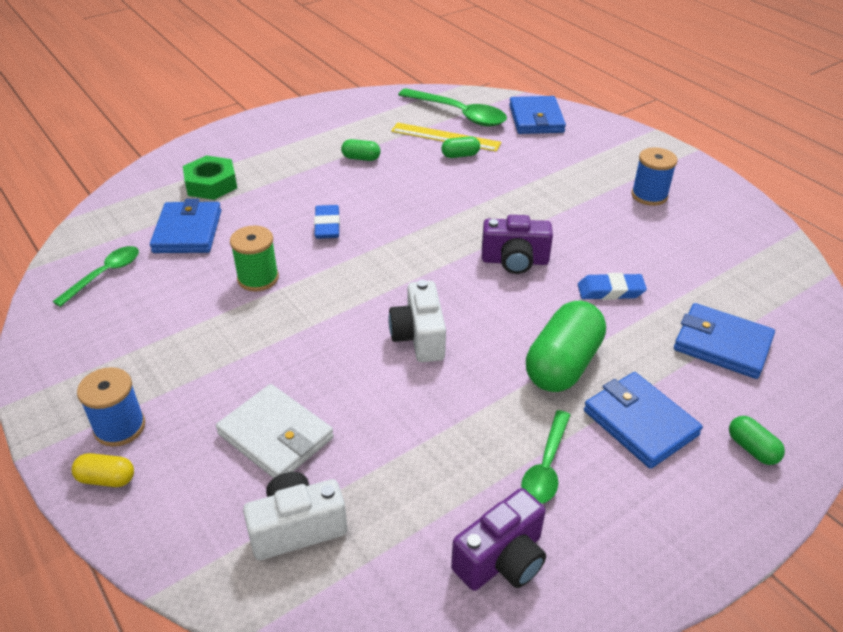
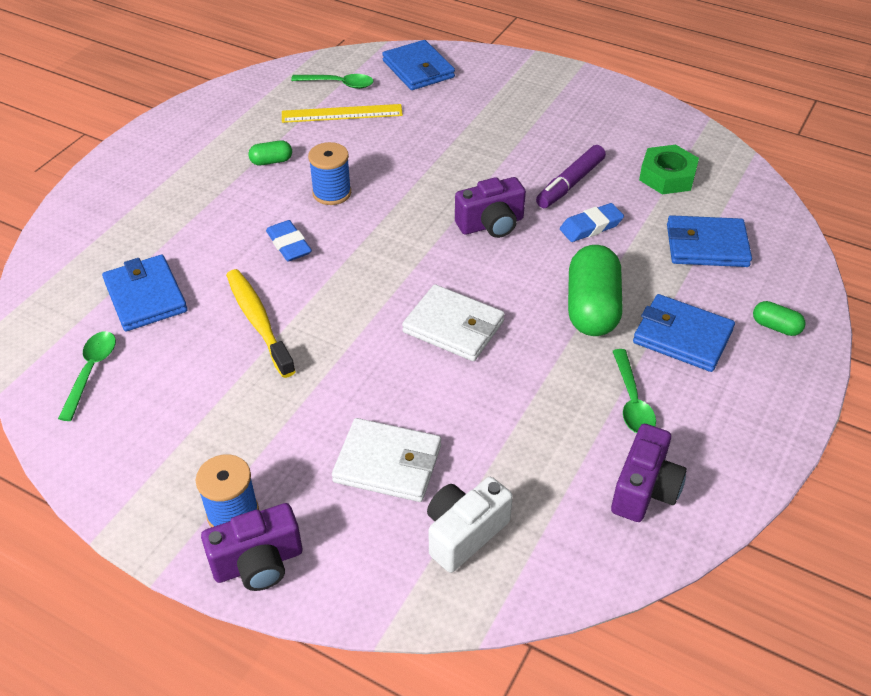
camera: 25 degrees left, 5 degrees up
(106, 479) = (258, 563): yellow capsule -> purple camera
(211, 184) = (130, 237): green nut -> green nut (667, 176)
(258, 278) = (258, 321): green spool -> yellow toothbrush
(419, 337) = (453, 326): white camera -> white wallet
(459, 114) = (339, 84): green spoon -> green spoon, size x0.62
(460, 155) = (370, 130): green capsule -> none
(614, 248) = (570, 184): none -> purple marker
(649, 195) = (569, 122): blue spool -> blue spool (332, 193)

